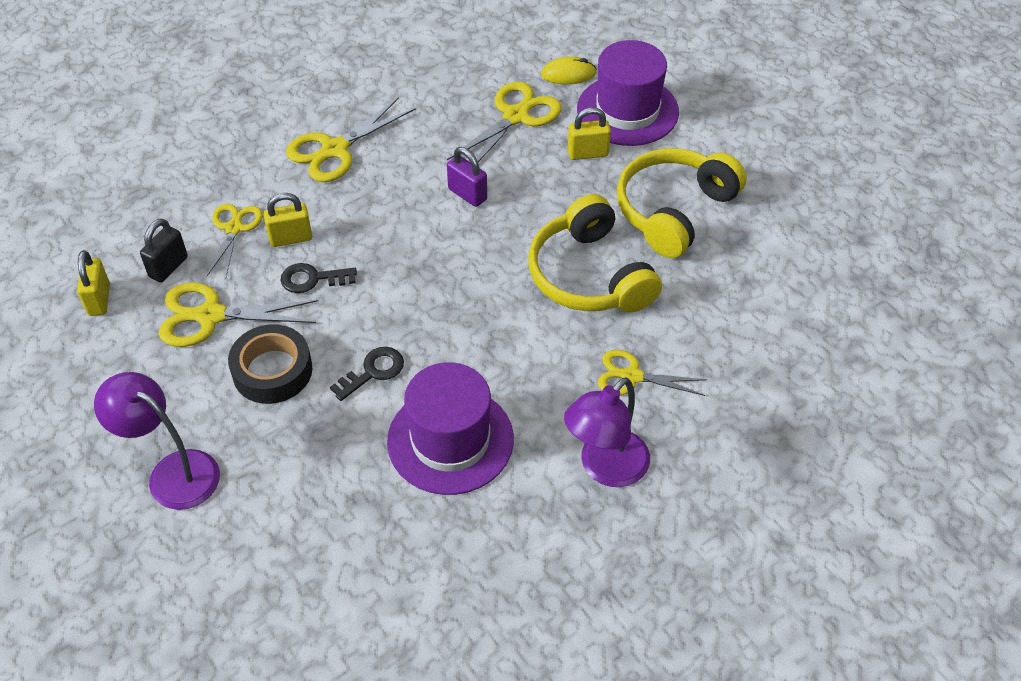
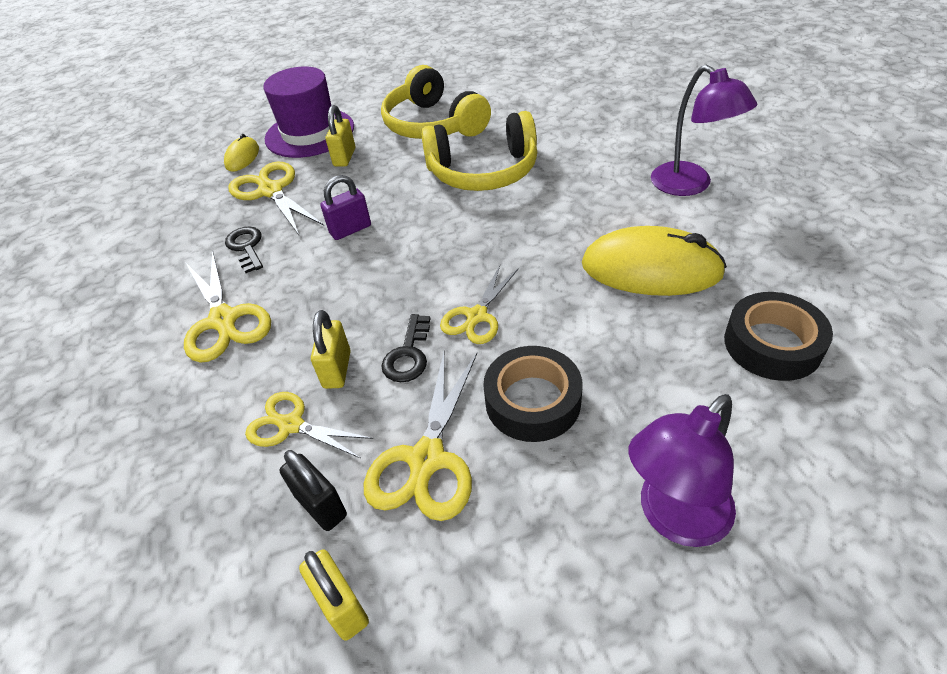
camera: 70 degrees left, 5 degrees down
(99, 299) = (342, 606): yellow padlock -> yellow padlock turned 45 degrees clockwise
(359, 541) = (772, 344): none -> black tape
(373, 371) = (555, 315): black key -> black key (246, 247)
(450, 440) = (651, 269): purple hat -> yellow mouse
(632, 376) = (598, 162): yellow scissors -> yellow scissors (477, 316)

